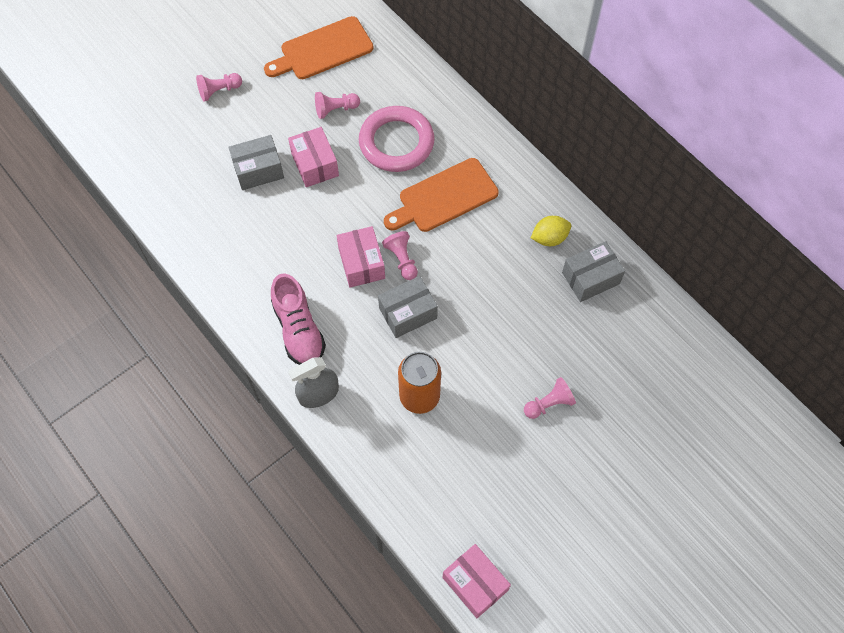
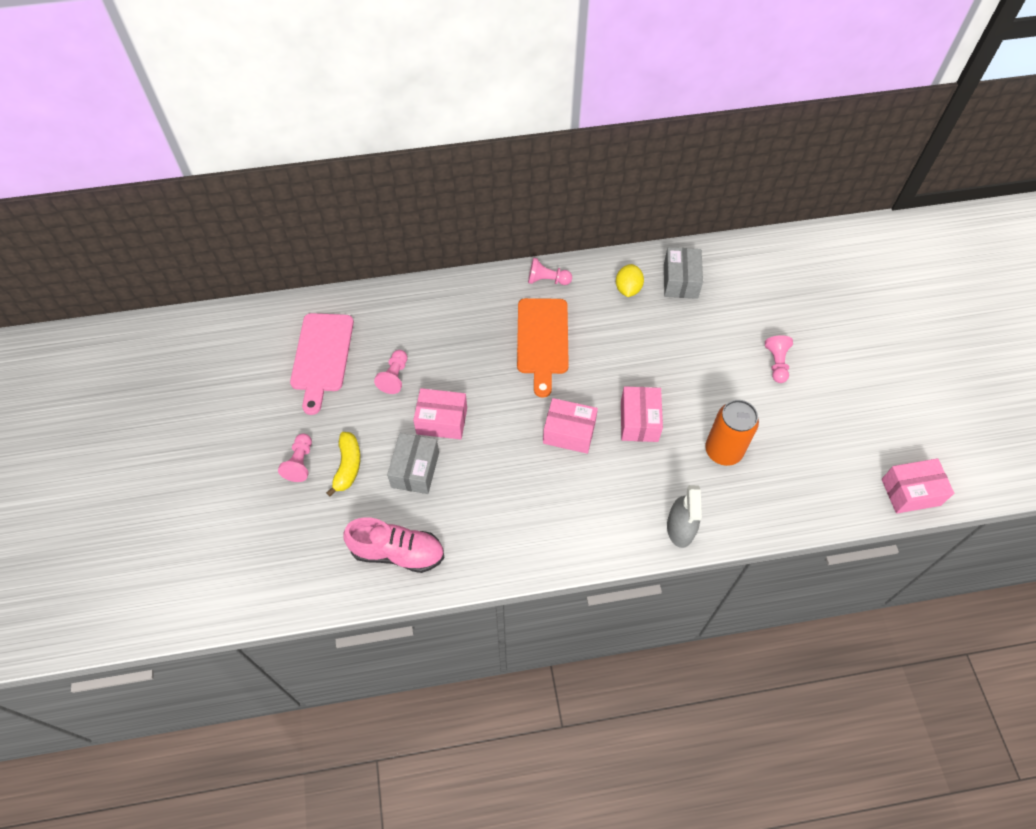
camera: 60 degrees left, 5 degrees down
(234, 123) = (348, 466): none -> yellow banana
(299, 330) = (607, 514): pink shoe -> pink shoe (397, 552)
(322, 50) = (321, 356): orange cutting board -> pink cutting board
(396, 142) = (463, 348): pink ring -> none
(402, 260) = (584, 400): pink pawn -> pink pawn (547, 280)
(408, 313) = (639, 421): grey box -> pink box

